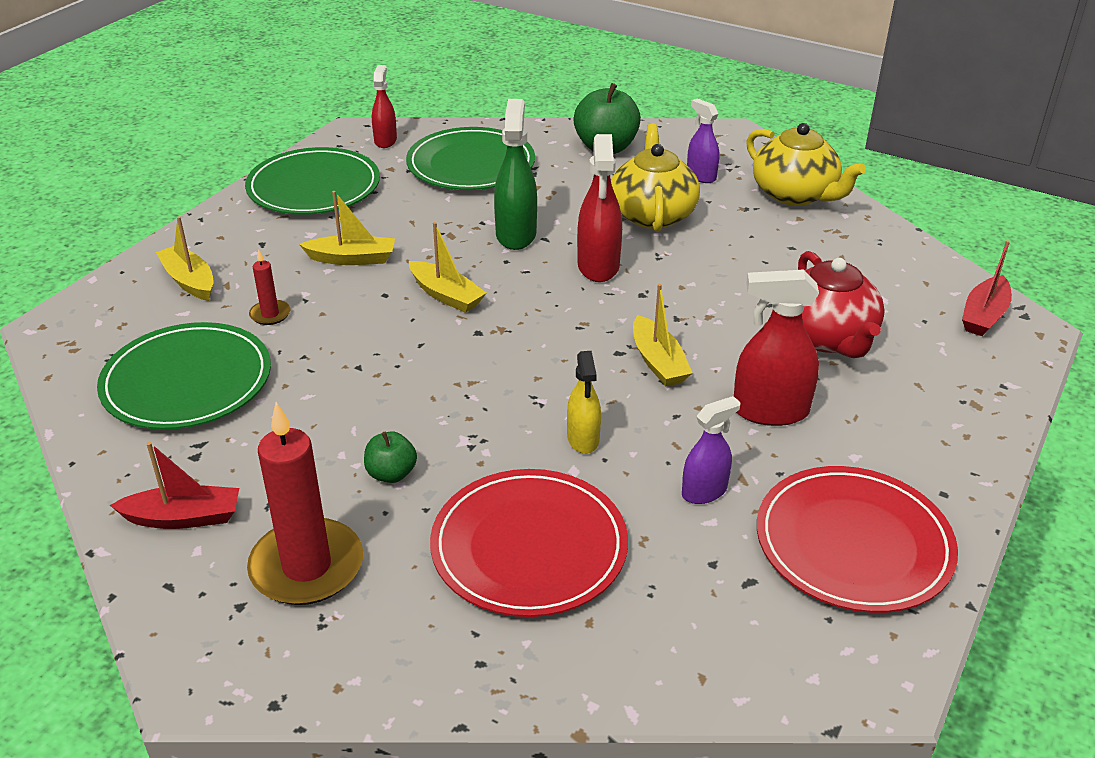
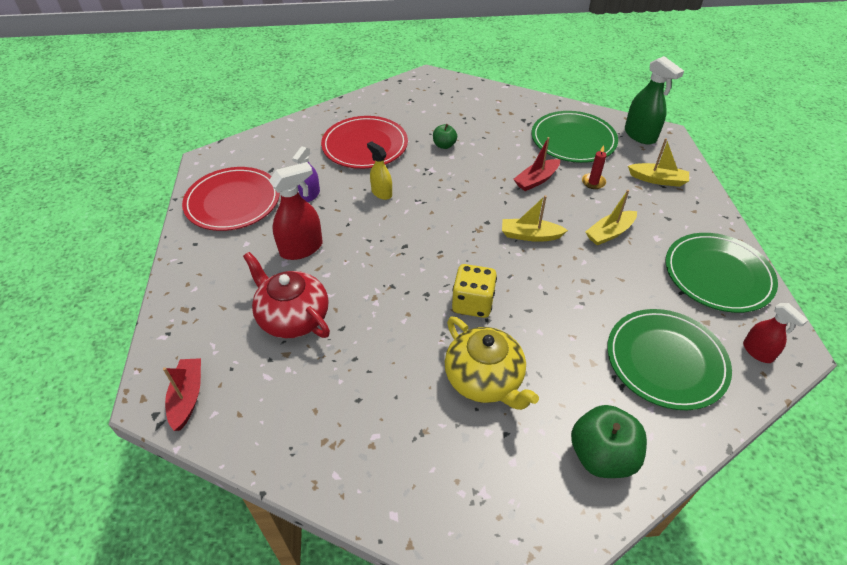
camera: 145 degrees right, 10 degrees up
(183, 517) = (495, 103): red boat -> red boat (536, 180)
(307, 566) = (435, 109): red candle -> none
(516, 234) = (549, 303): green spray bottle -> green spray bottle (640, 135)
(598, 266) = (472, 303): red spray bottle -> yellow dice
(658, 362) = (379, 250): yellow boat -> none
(701, 176) = (489, 461): purple spray bottle -> none
(795, 194) = (393, 482): yellow teapot -> none

